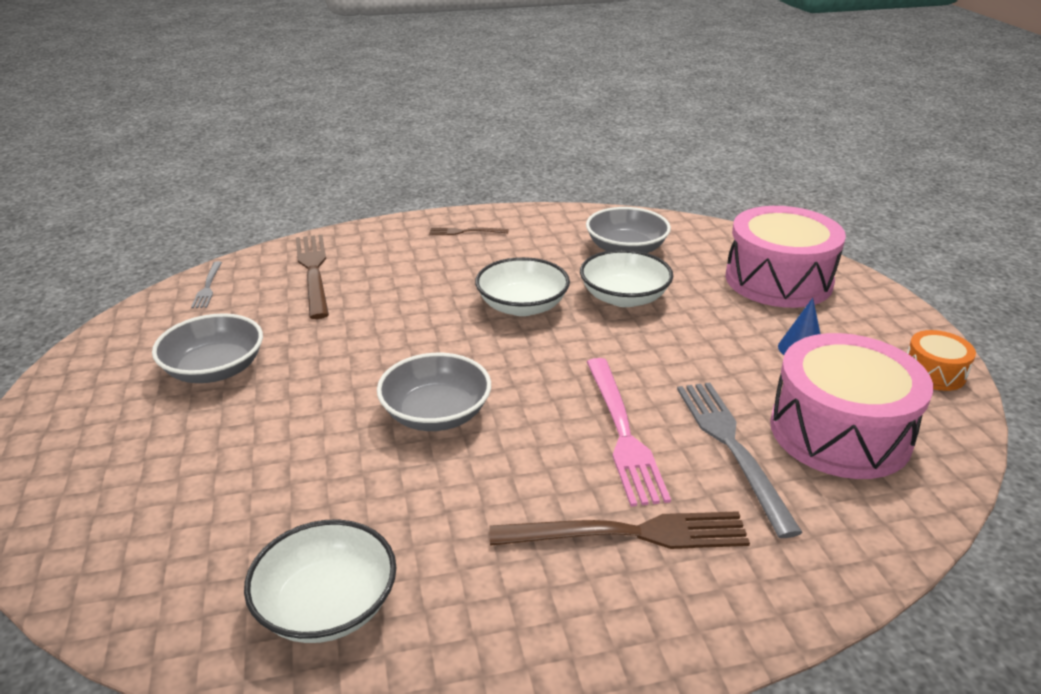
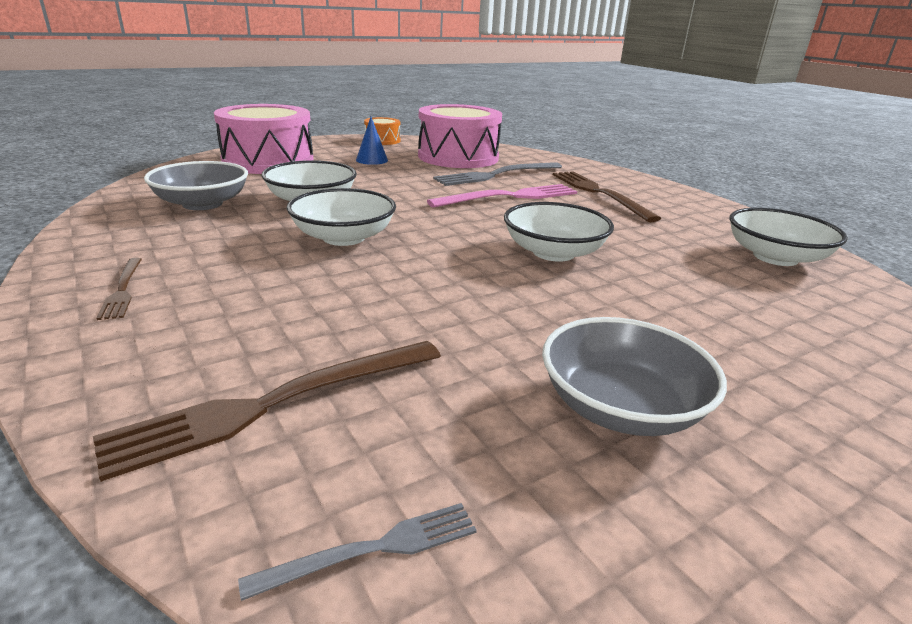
camera: 110 degrees left, 5 degrees down
(436, 414) = (553, 252): grey bowl -> white bowl

